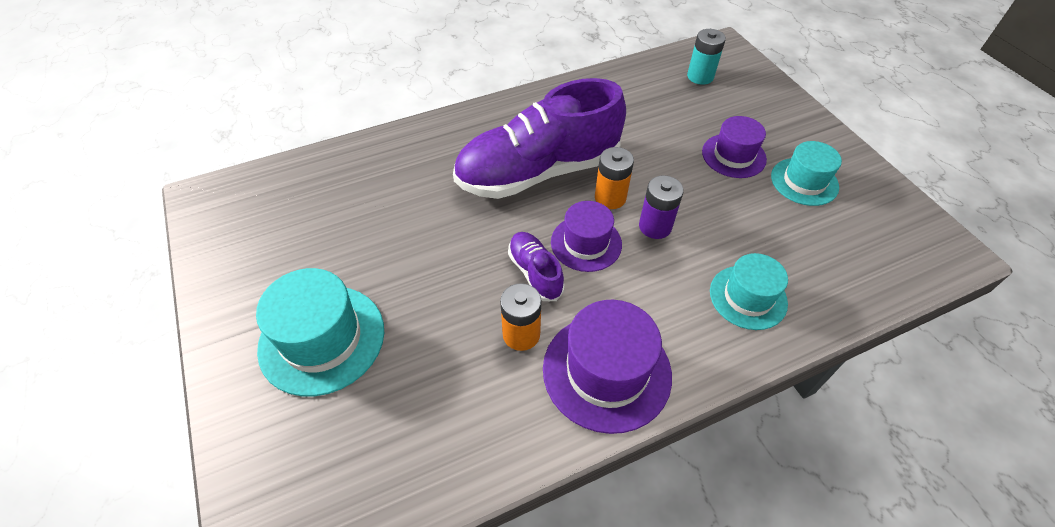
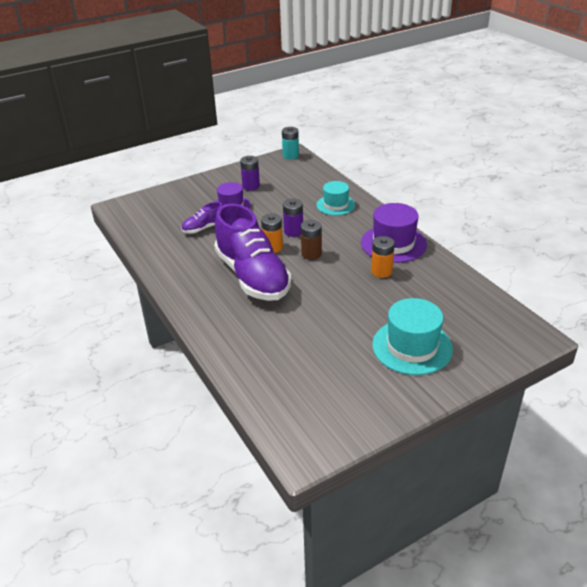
camera: 95 degrees left, 15 degrees down
(535, 273) = (338, 270): purple shoe -> purple shoe (204, 228)
(586, 243) = (311, 254): purple hat -> brown battery
(700, 76) = (151, 216): turquoise battery -> turquoise battery (290, 155)
(804, 181) = (251, 186): turquoise hat -> purple battery

